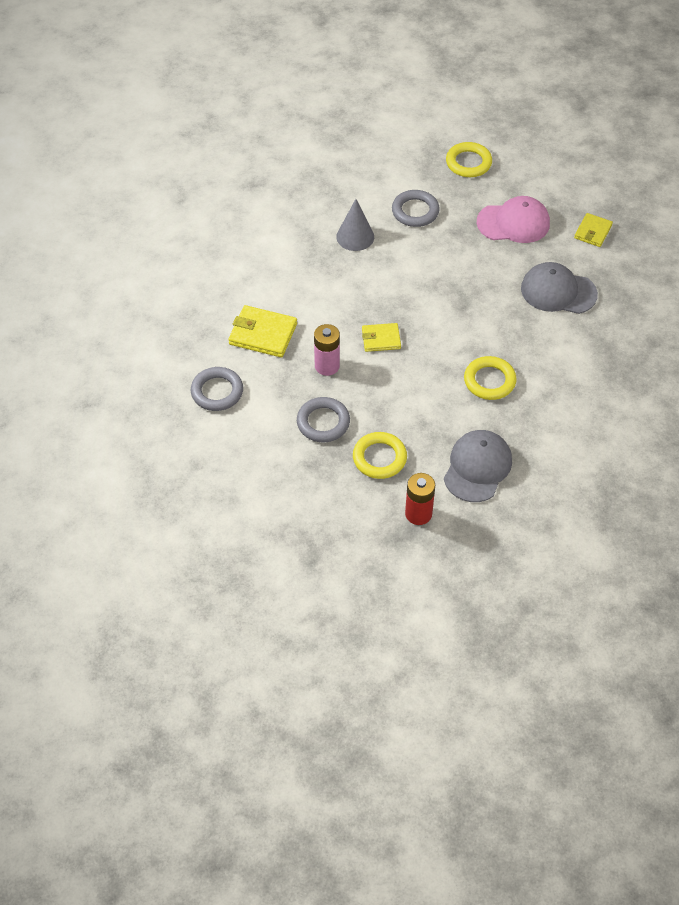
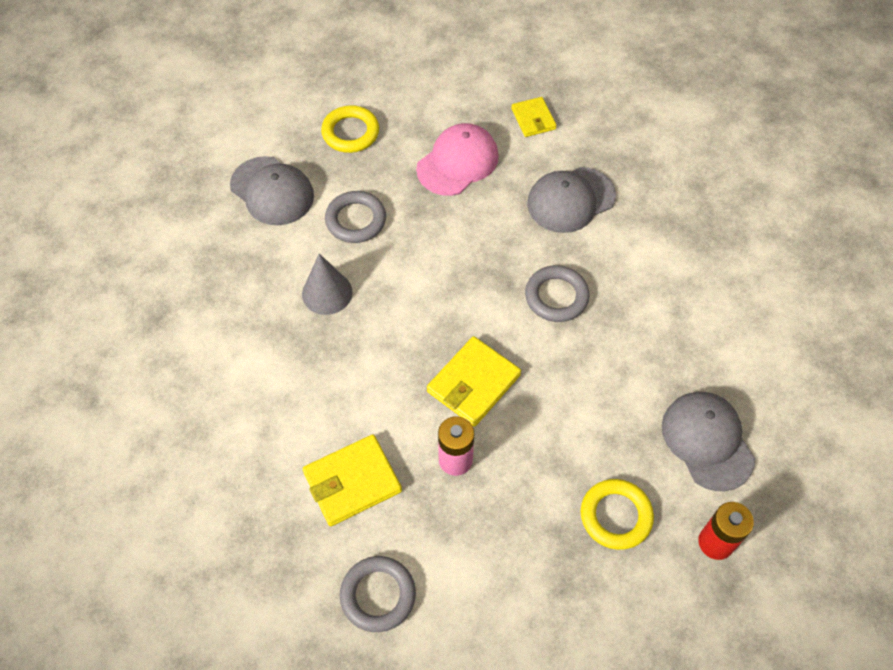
camera: 45 degrees left, 5 degrees up
(323, 422) = (521, 528): grey ring -> grey ring (556, 296)
(381, 339) = (473, 383): yellow wallet -> yellow wallet, size x1.58
(386, 163) = (272, 191): none -> grey cap
(489, 381) = (616, 340): yellow ring -> none

